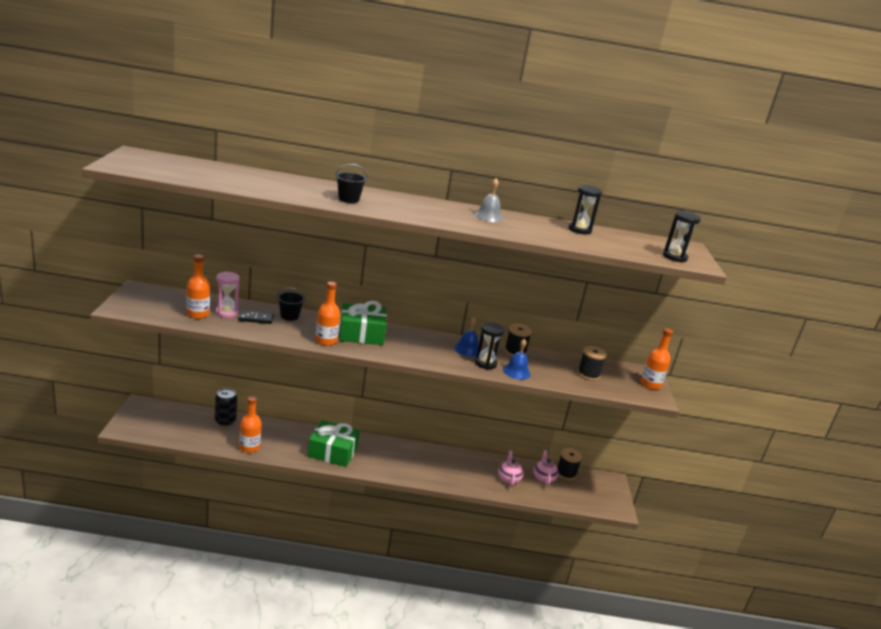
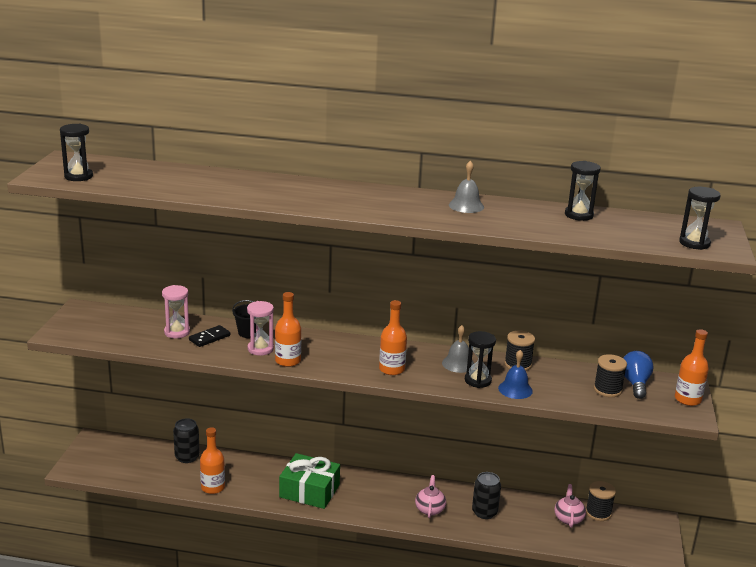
camera: 10 degrees right, 0 degrees up
(148, 168) = (78, 176): none -> black hourglass
(198, 314) = (144, 335): orange bottle -> orange bottle (392, 369)
(256, 319) = (209, 338): black domino -> black domino turned 45 degrees counterclockwise
(301, 330) = (260, 349): none -> pink hourglass
(348, 199) = (300, 197): black bucket -> none
(361, 334) = (331, 350): green gift -> none
(467, 349) = (458, 364): blue bell -> grey bell
(477, 472) = (484, 512): none -> black can
(508, 478) = (523, 520): pink teapot -> pink teapot (430, 509)
(608, 370) = (635, 384): none -> blue light bulb

